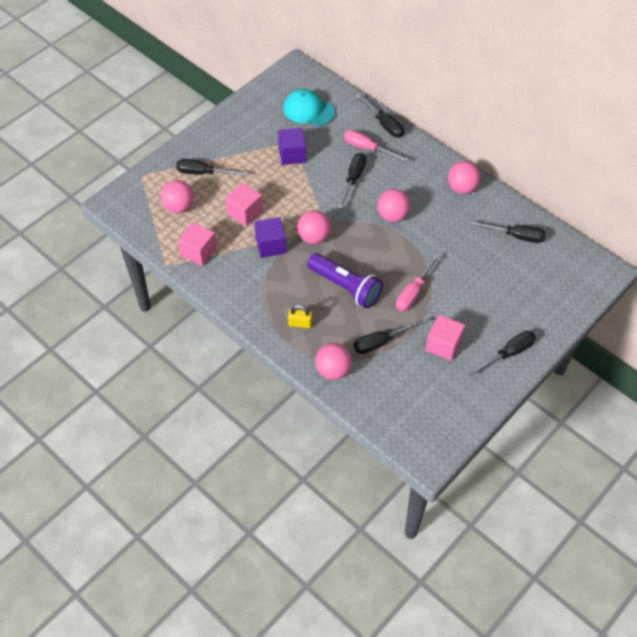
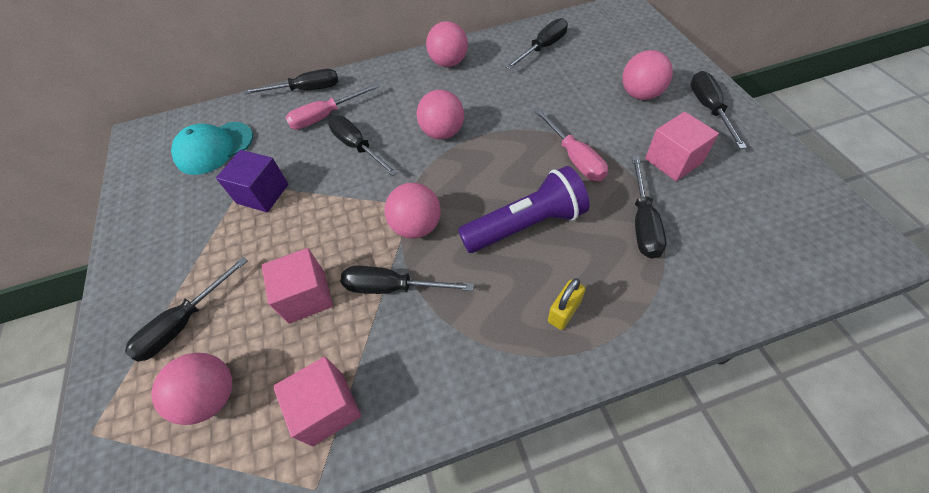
camera: 55 degrees left, 0 degrees up
(271, 245) = (392, 287): purple cube -> black screwdriver
(333, 370) = (674, 304): pink ball -> pink ball (640, 94)

